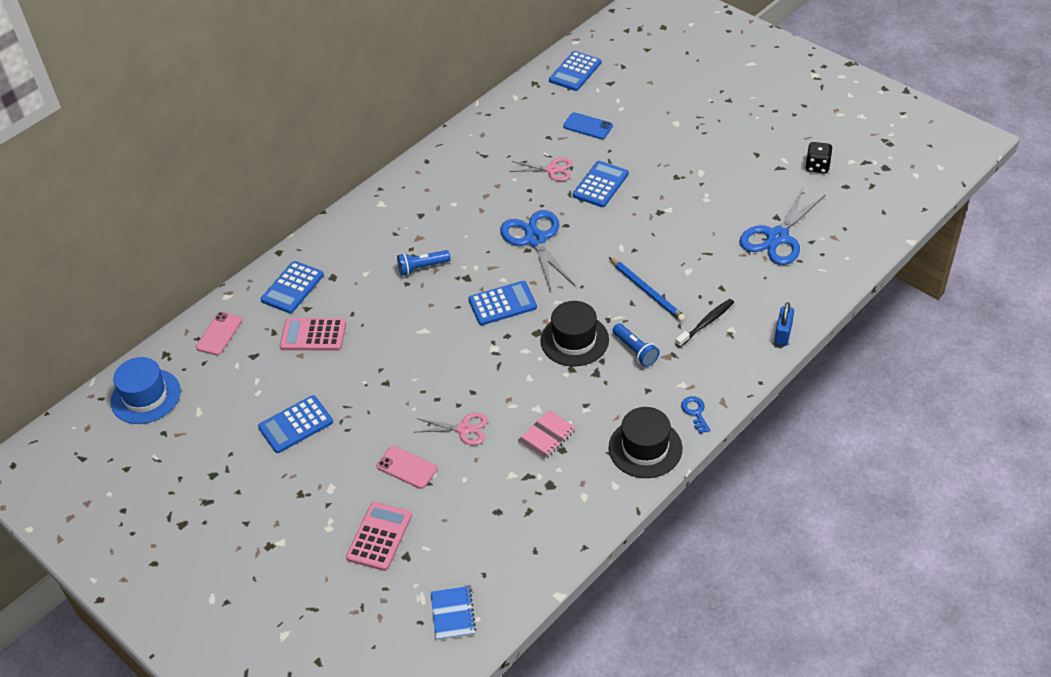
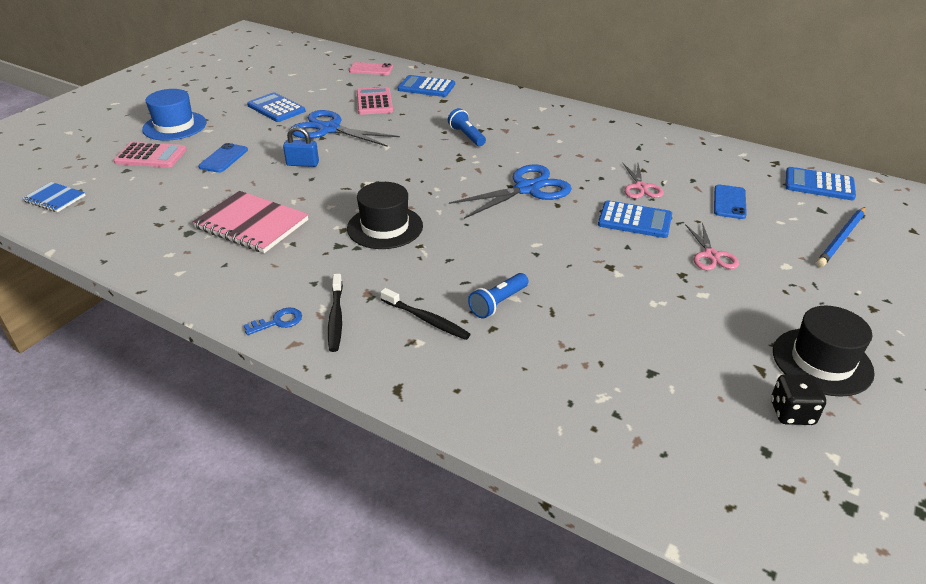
camera: 75 degrees right, 10 degrees down
(145, 396) = (307, 56): blue hat -> blue hat (174, 126)
(407, 467) = (223, 158): pink phone -> blue phone
(453, 614) = (55, 198): blue notebook -> blue notebook turned 45 degrees clockwise
(464, 429) = (265, 179): pink scissors -> pink scissors (711, 255)
(502, 304) = (429, 181): blue calculator -> none
(547, 436) = (252, 224): pink notebook -> pink notebook, size x1.82
(635, 351) = (373, 269): blue flashlight -> blue flashlight (498, 303)
(645, 448) = (228, 288): black hat -> black hat (822, 361)
(647, 291) = (470, 269): blue pencil -> blue pencil (841, 239)
(696, 376) = (336, 318): none -> black toothbrush
(777, 237) = (609, 376): blue scissors -> blue scissors (329, 129)
(783, 334) = (418, 392): blue padlock -> blue padlock (302, 164)

